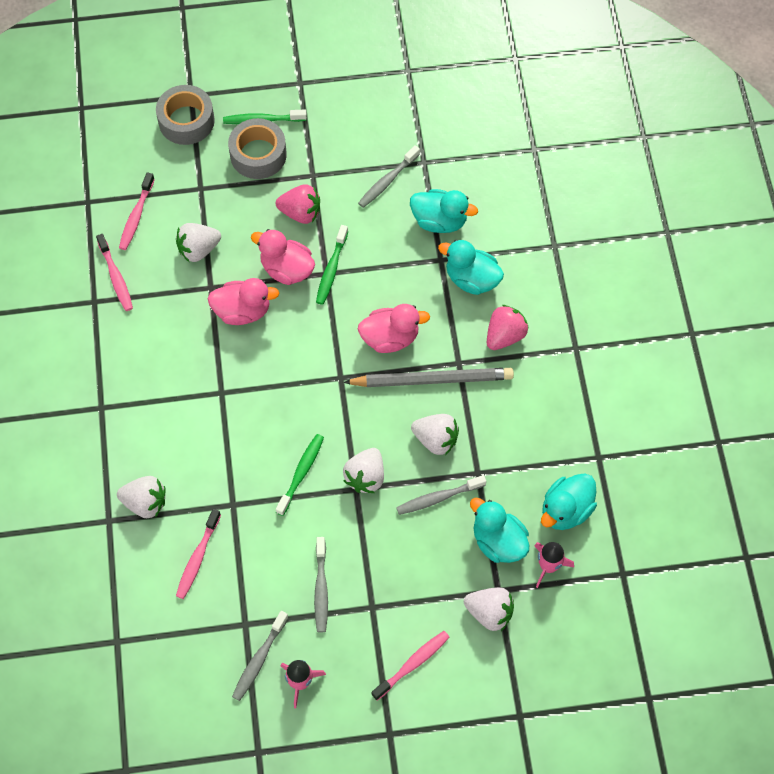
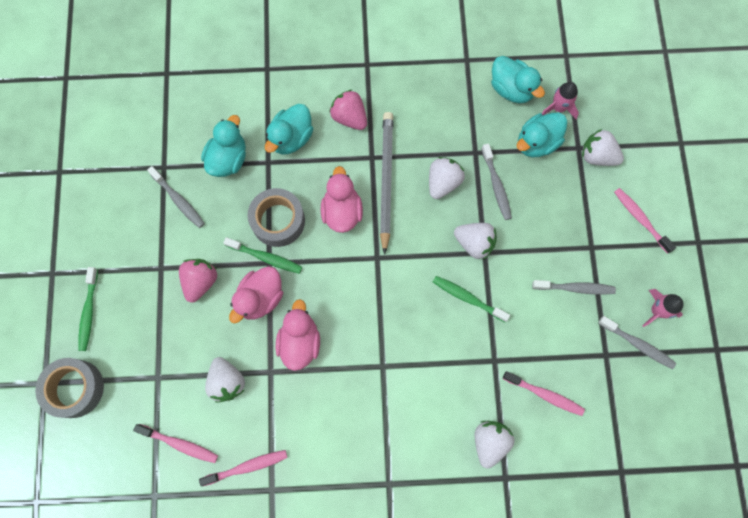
camera: 85 degrees left, 10 degrees up
(258, 155) = (128, 318): grey tape -> grey tape (278, 221)
(489, 613) = (597, 156): white strawberry -> white strawberry turned 90 degrees counterclockwise

